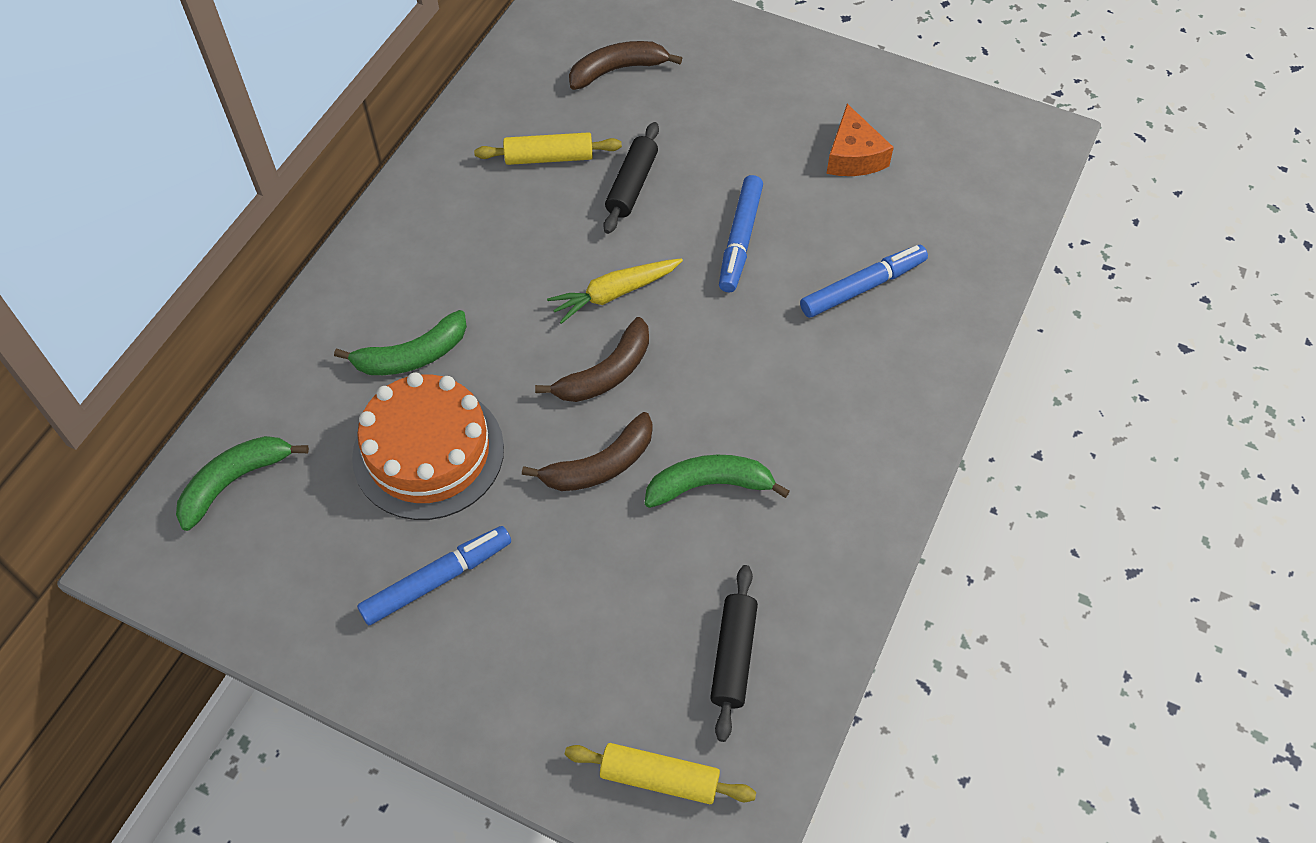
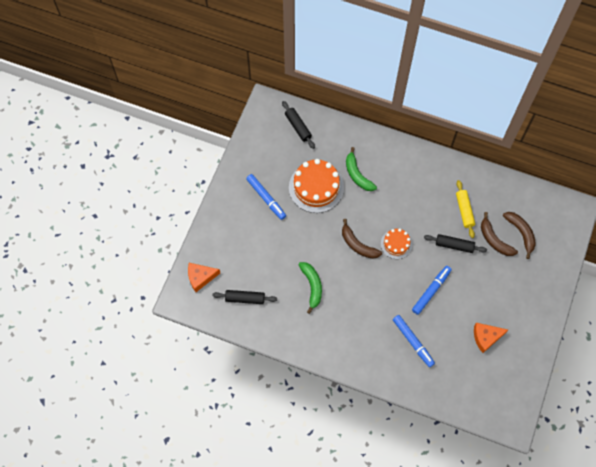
camera: 85 degrees right, 10 degrees up
(234, 481) = (298, 127): green banana -> black rolling pin
(600, 465) = (317, 247): brown banana -> brown banana (494, 240)
(614, 294) = (396, 244): yellow carrot -> orange cake
(659, 778) = (200, 277): yellow rolling pin -> orange cheese
(740, 240) = (431, 291): blue marker -> blue marker turned 120 degrees clockwise

